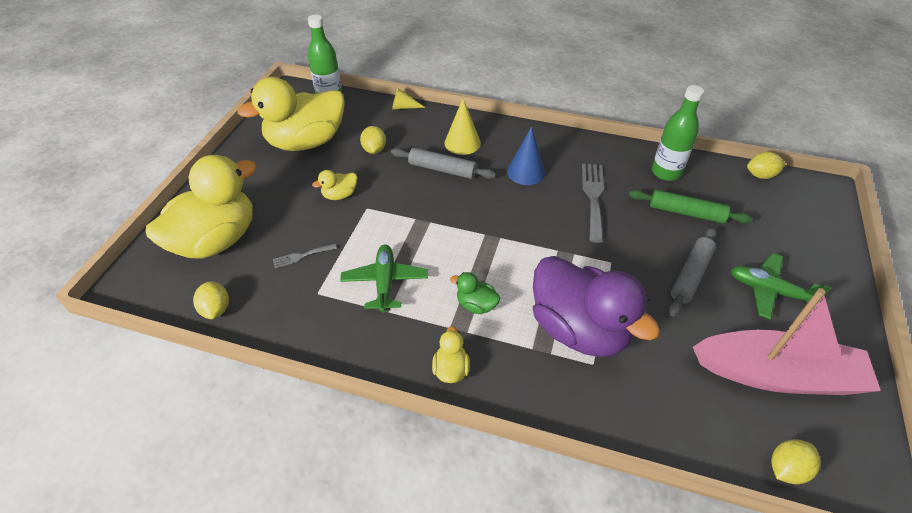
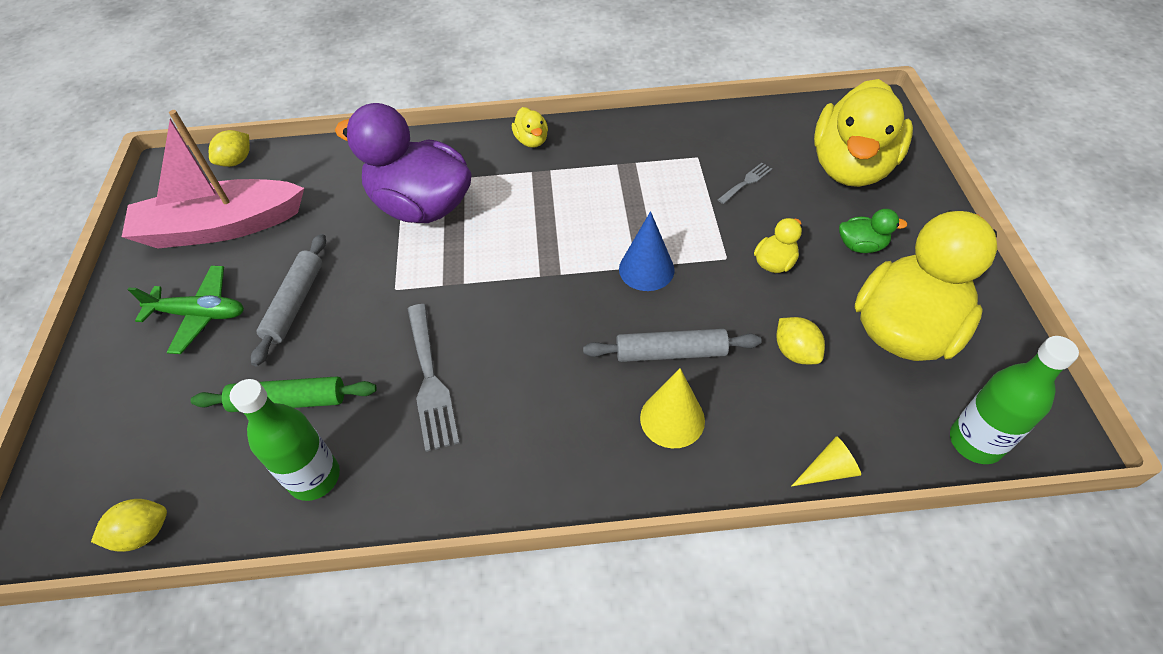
camera: 160 degrees right, 5 degrees up
(216, 309) = (775, 117): yellow lemon -> none
(385, 282) = (639, 186): green plane -> none
(476, 305) = (534, 195): green duck -> green duck (861, 246)
(526, 172) = (544, 393): blue cone -> blue cone (646, 269)

